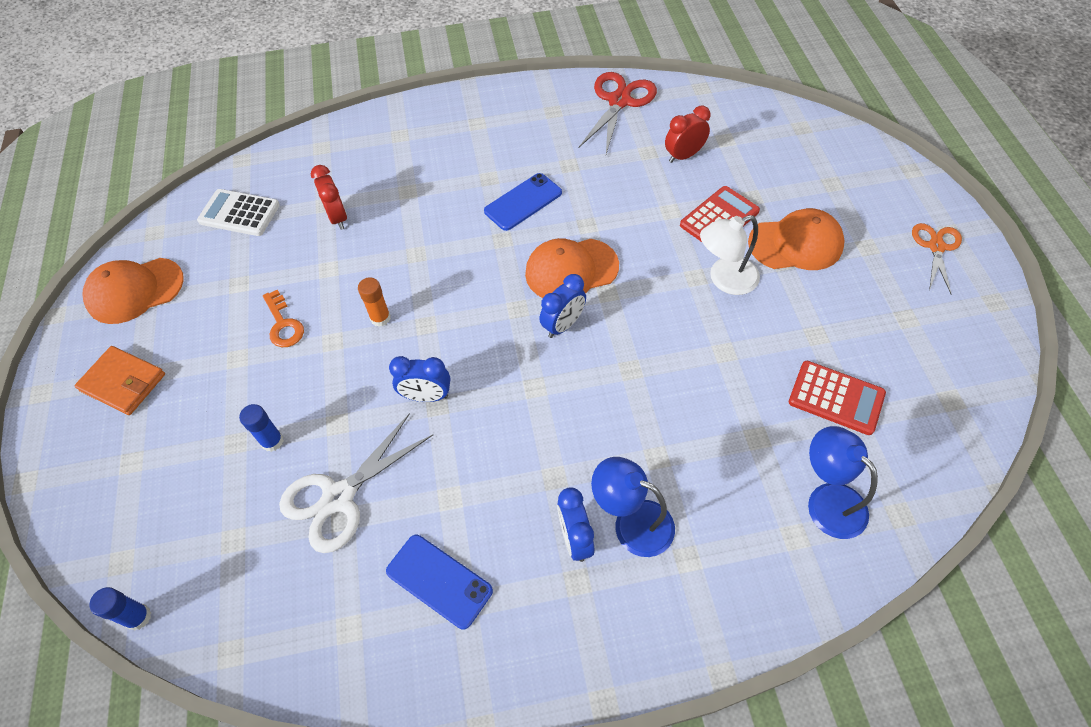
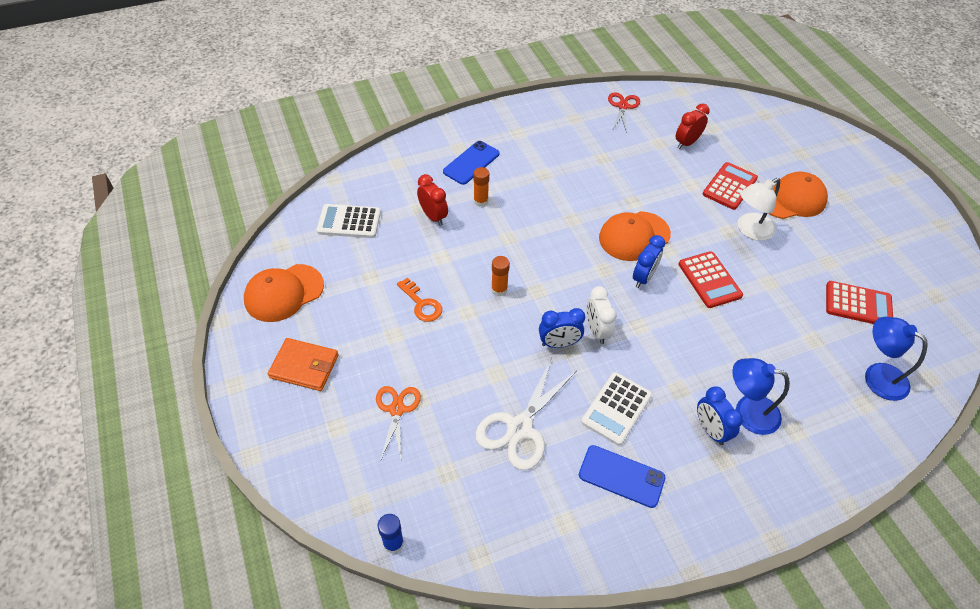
camera: 15 degrees left, 5 degrees down
(272, 441) = (449, 394): blue glue stick -> none
(400, 204) = (480, 201): none -> orange glue stick
(466, 491) = (616, 408): none -> white calculator
(479, 386) = (596, 330): none -> white clock
(523, 202) = (577, 189): blue phone -> blue phone (471, 163)
(619, 101) = (623, 106): red scissors -> red scissors, size x0.64
(647, 339) = (709, 280): none -> red calculator
(936, 247) = (889, 191): orange scissors -> orange scissors (397, 409)

